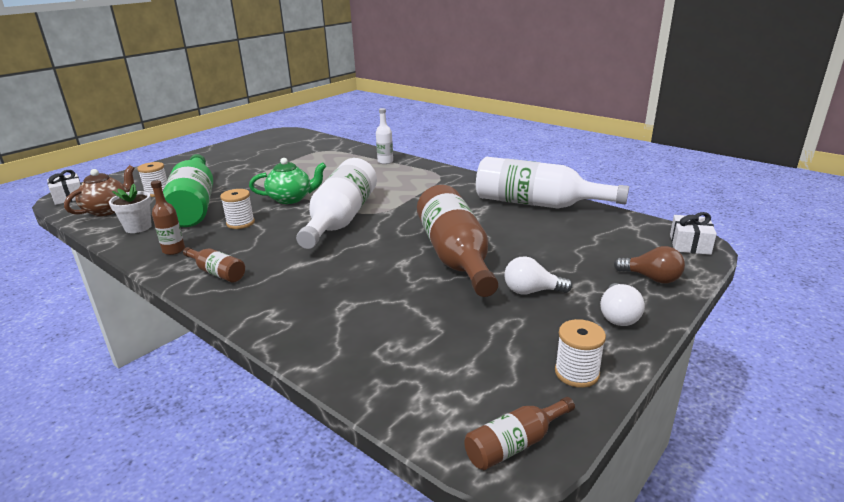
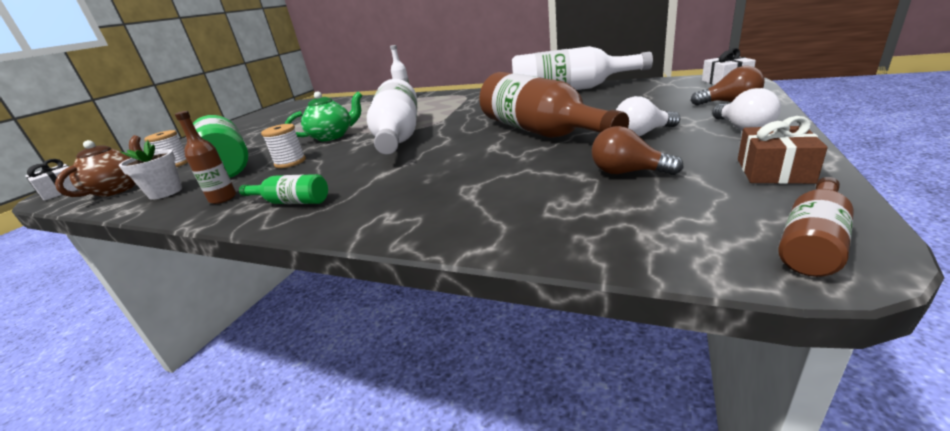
camera: 15 degrees left, 0 degrees up
(217, 273) = (291, 202): brown bottle -> green bottle
(471, 333) = (627, 172): none -> brown light bulb
(576, 373) = (773, 171): white spool -> brown gift

